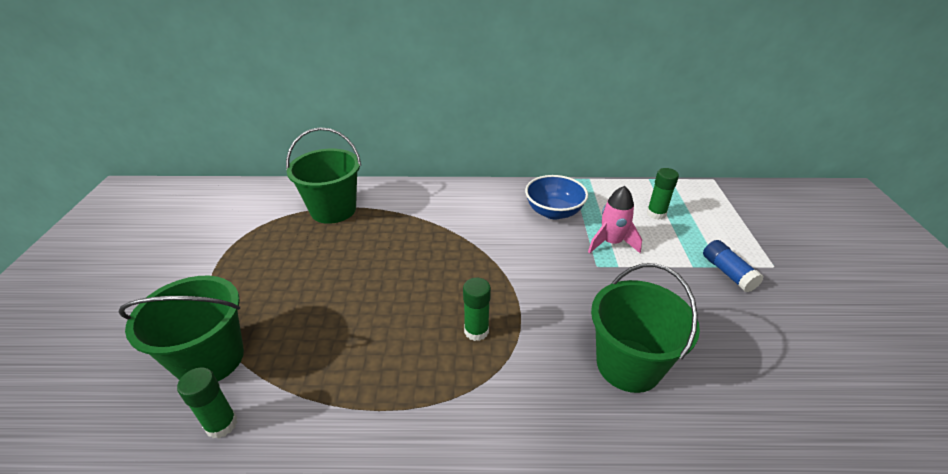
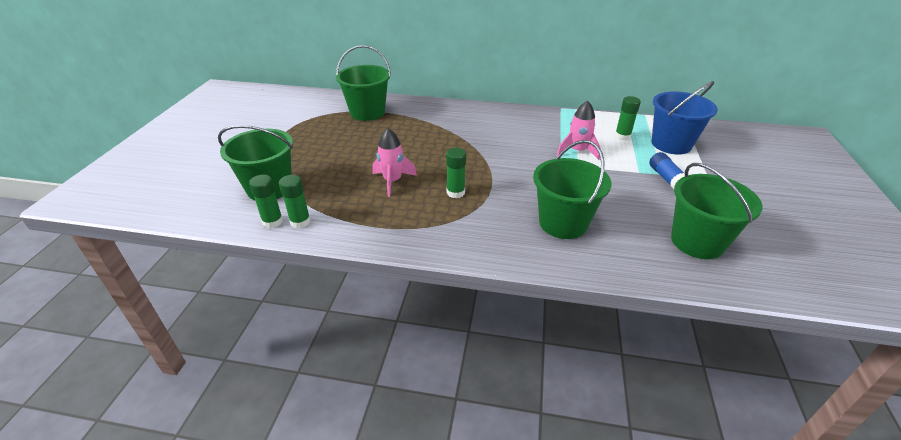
camera: 10 degrees right, 0 degrees up
(264, 418) = (300, 222): none -> green glue stick
(387, 322) = (392, 181): none -> pink rocket
(553, 212) = (538, 128): blue bowl -> none
(714, 219) = (671, 144): none -> blue bucket
(799, 371) = (697, 242): none -> green bucket

